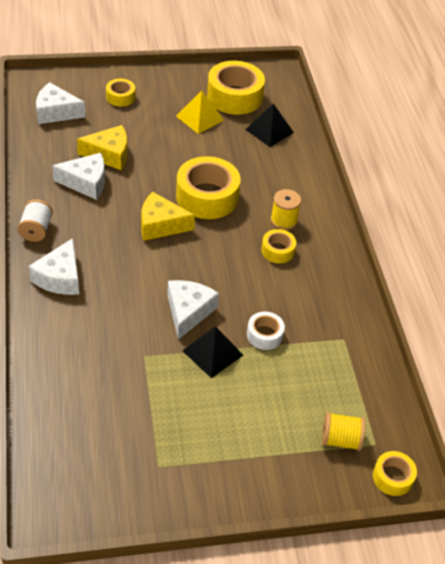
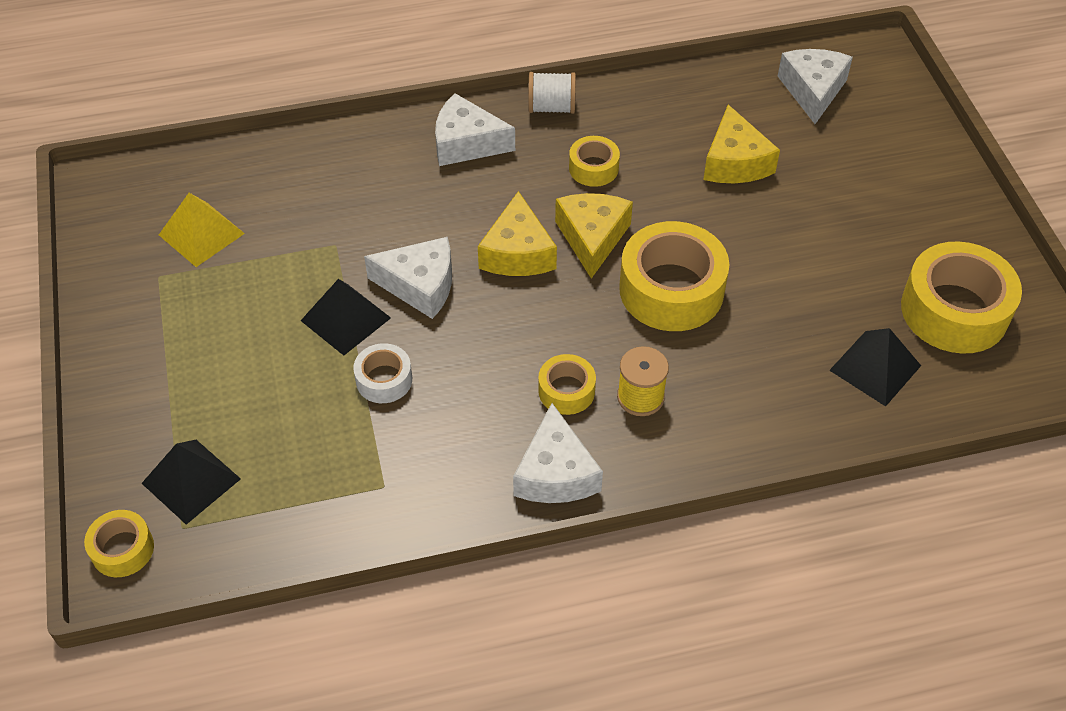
camera: 90 degrees right, 5 degrees up
(86, 182) = (663, 144): white cheese -> white cheese (555, 473)
(120, 97) = (883, 159): yellow tape -> yellow tape (593, 168)
(167, 261) = (517, 253): none -> yellow cheese
(199, 118) = (871, 265): yellow pyramid -> yellow pyramid (201, 234)
(340, 440) = (191, 481): yellow spool -> black pyramid

